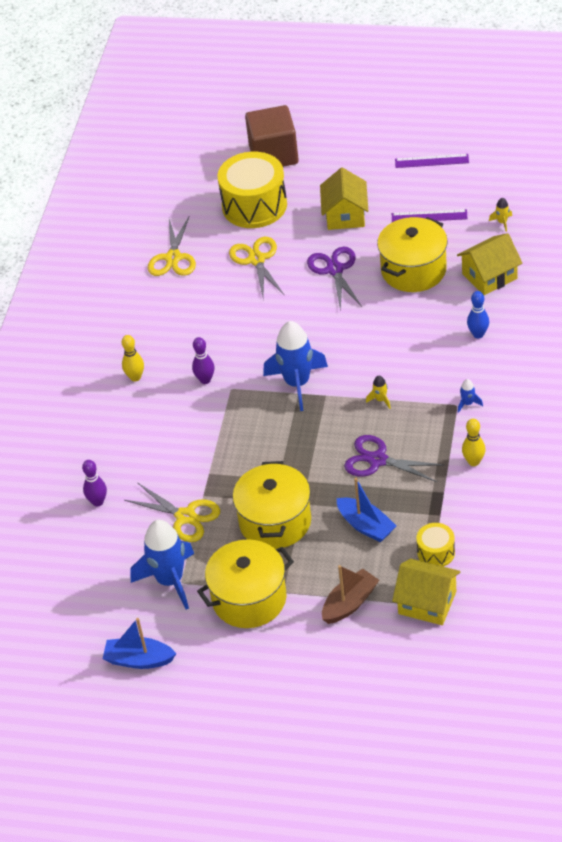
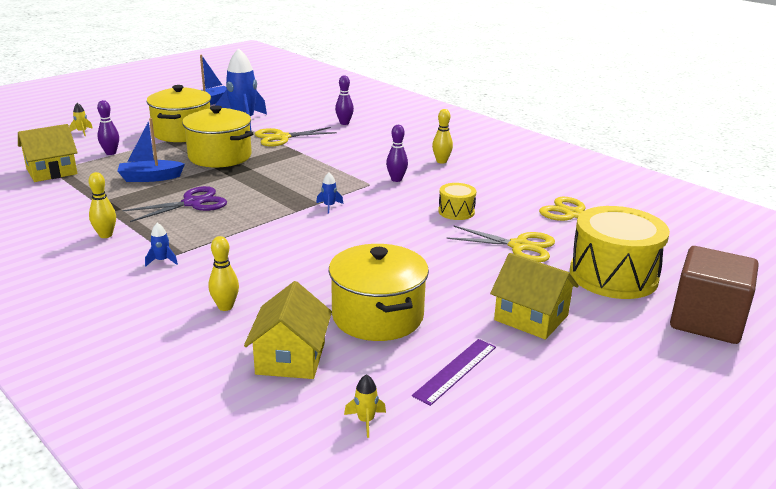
camera: 120 degrees right, 20 degrees down
(297, 383) = (329, 206): blue rocket -> blue rocket, size x0.40
(335, 270) = (446, 276): purple scissors -> none
(350, 603) = (111, 153): brown boat -> purple bowling pin
(380, 400) = (246, 228): yellow rocket -> yellow rocket (82, 132)
(431, 161) = (573, 432): purple ruler -> none
(436, 552) = (75, 189): yellow drum -> yellow drum (456, 212)
(478, 334) = (225, 307): blue bowling pin -> yellow bowling pin

